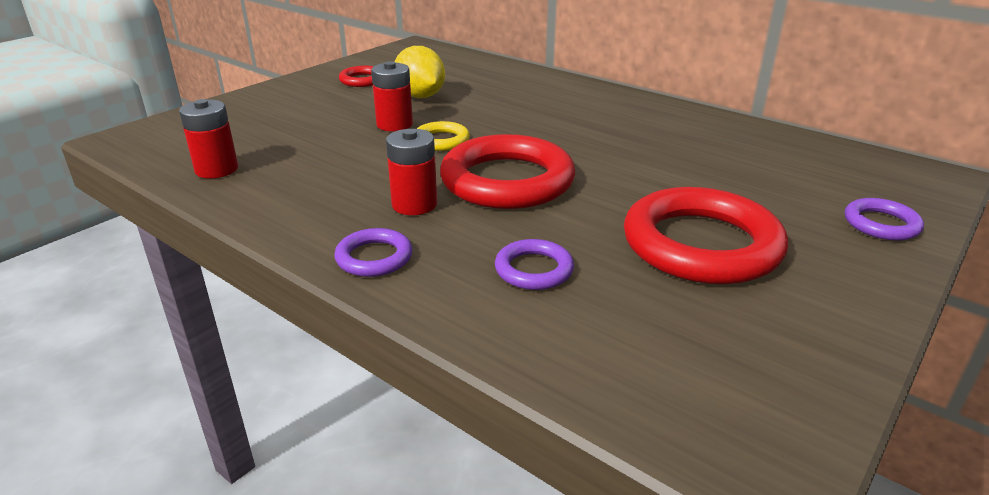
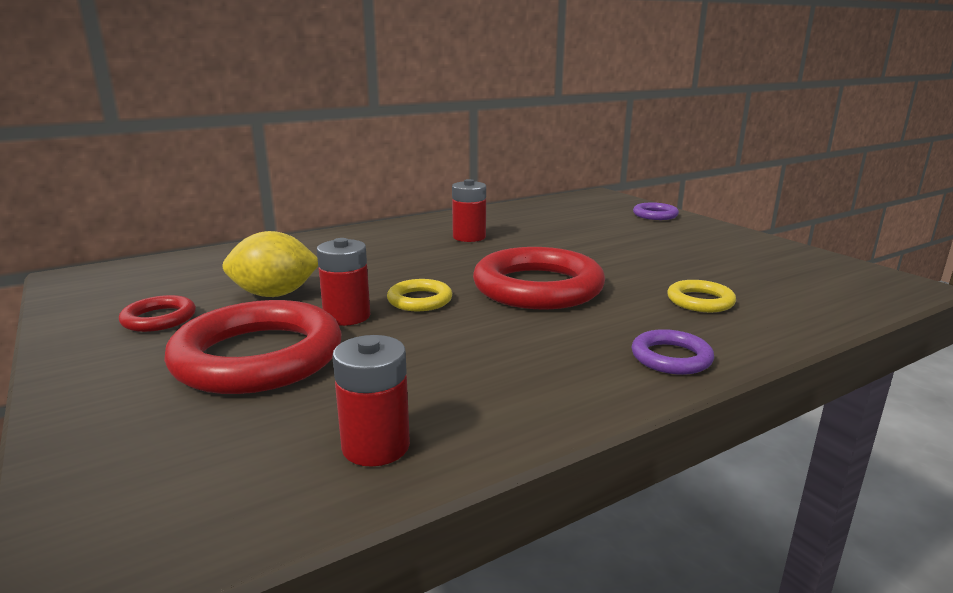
camera: 70 degrees left, 10 degrees down
(414, 204) = (566, 329): red battery -> red battery (469, 237)
(534, 270) = (700, 301): purple ring -> yellow ring
(701, 245) = (671, 253): red ring -> red ring (258, 357)

